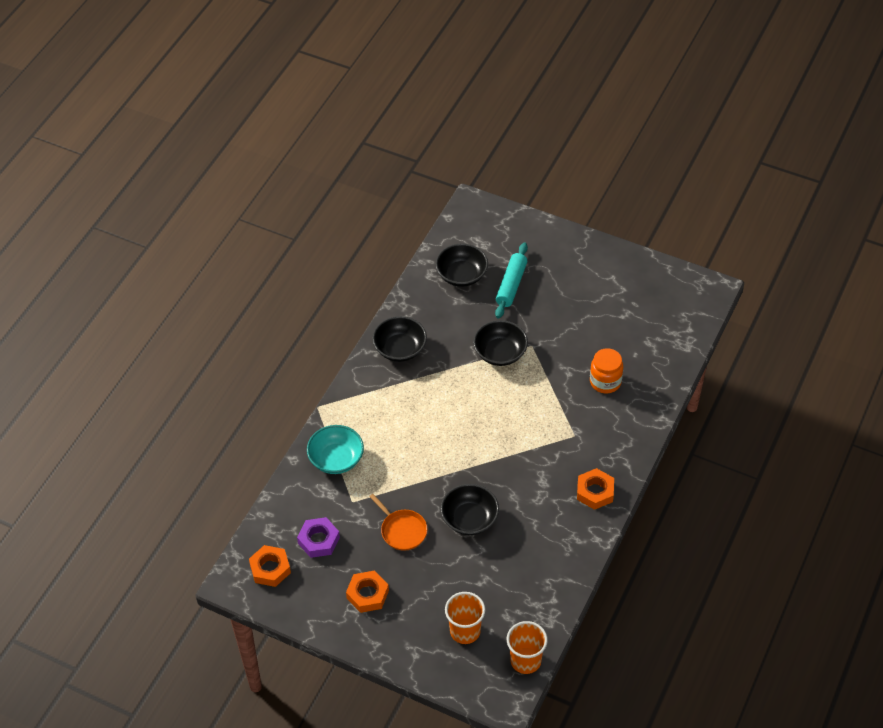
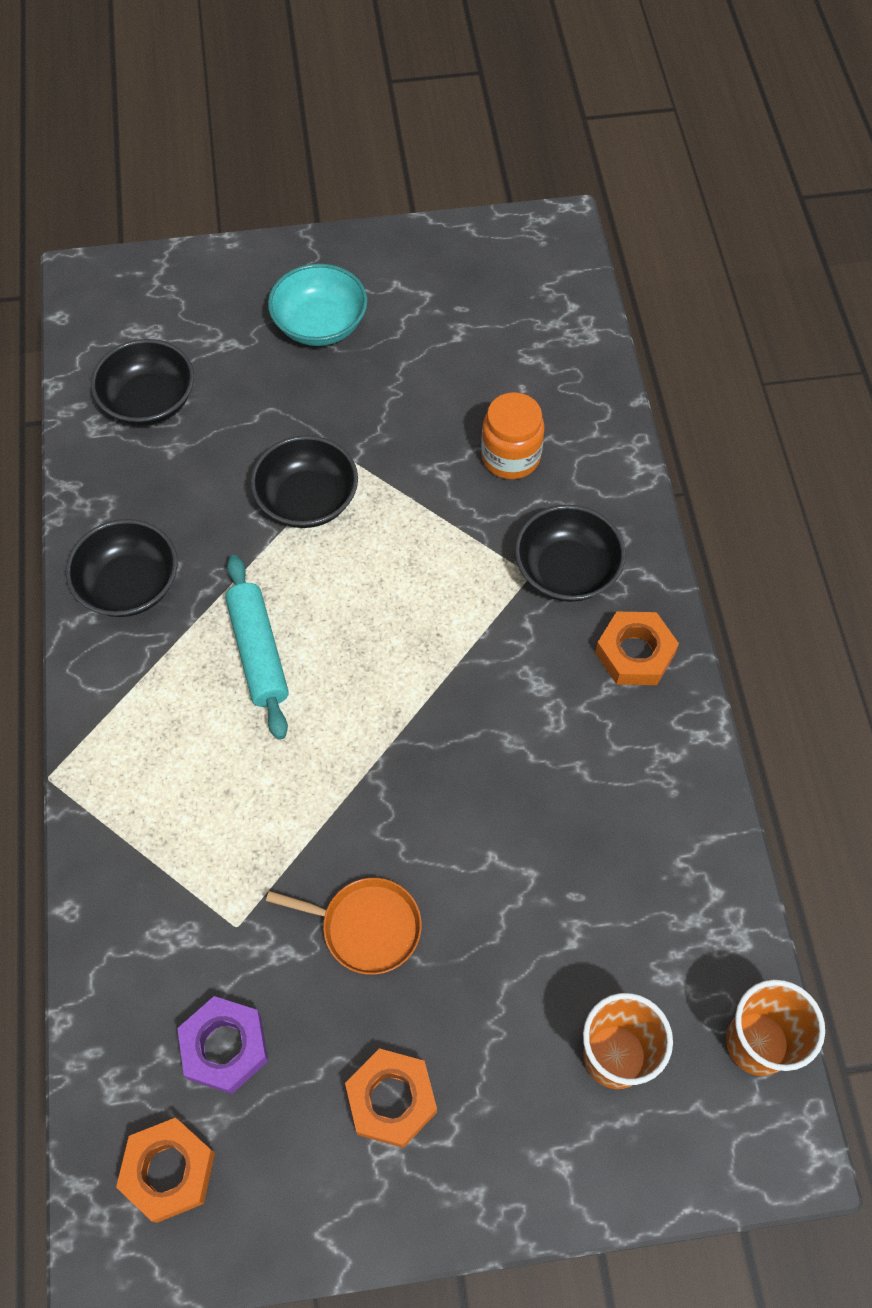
camera: 35 degrees left, 10 degrees up
(336, 459) = (150, 860): turquoise bowl -> turquoise bowl (320, 324)
(469, 519) = (468, 830): black bowl -> black bowl (566, 570)
(511, 285) = (244, 377): turquoise rolling pin -> turquoise rolling pin (258, 652)

